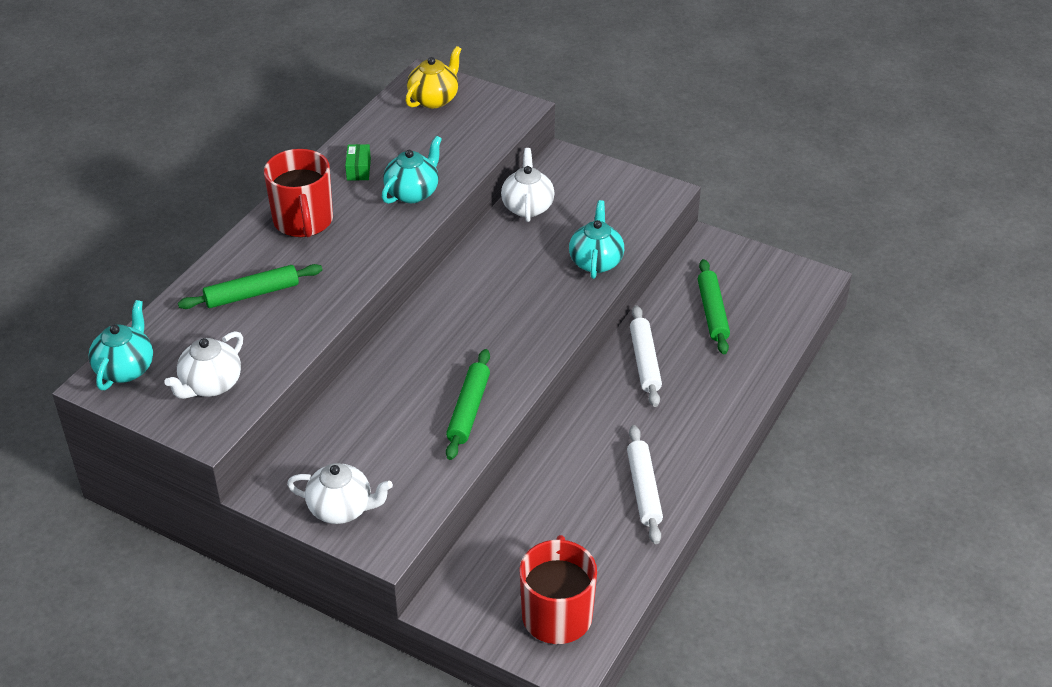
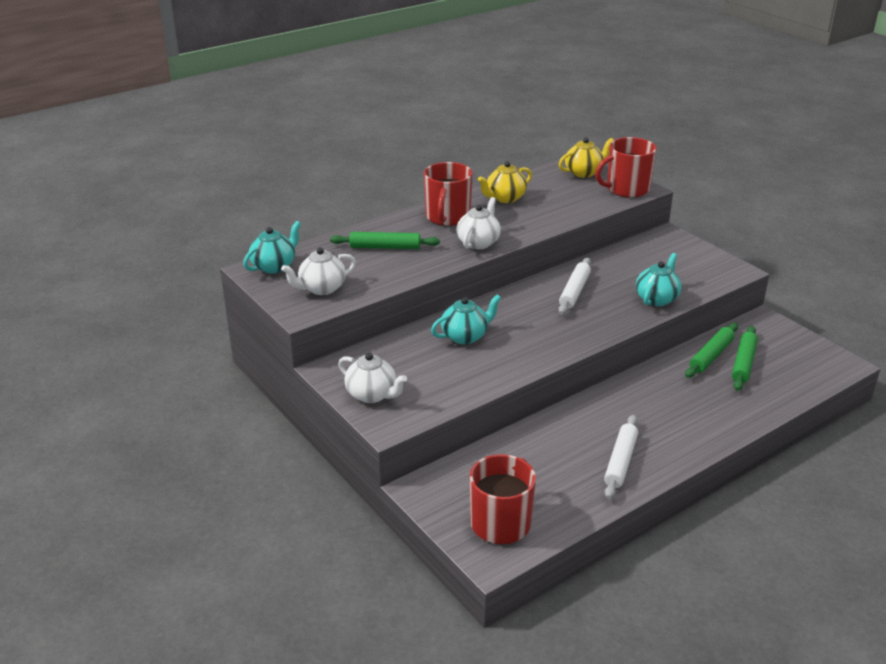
camera: 25 degrees right, 10 degrees down
(358, 169) = (505, 198): green box -> yellow teapot
(413, 192) = (534, 218): turquoise teapot -> turquoise teapot (465, 336)
(468, 410) = (503, 362): green rolling pin -> green rolling pin (711, 356)
(499, 114) = (626, 189): none -> red mug
(527, 207) = (623, 255): white teapot -> white teapot (478, 242)
(644, 362) = (669, 380): white rolling pin -> white rolling pin (574, 291)

